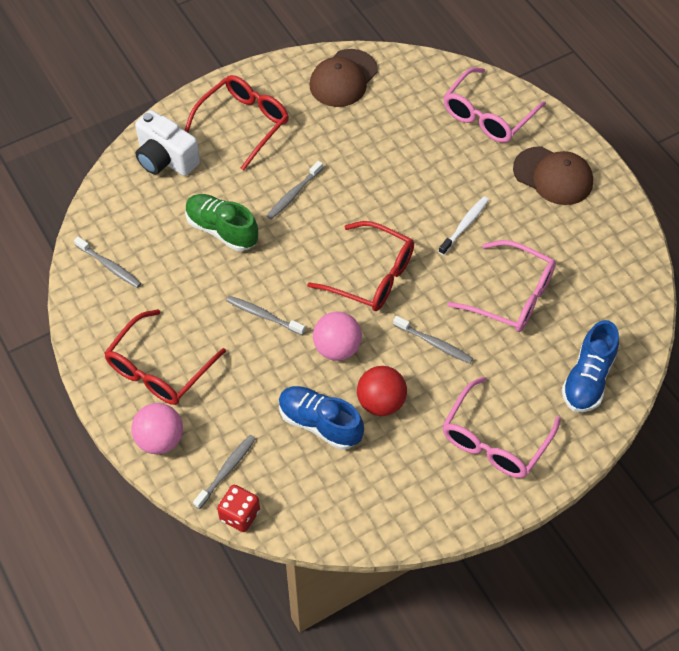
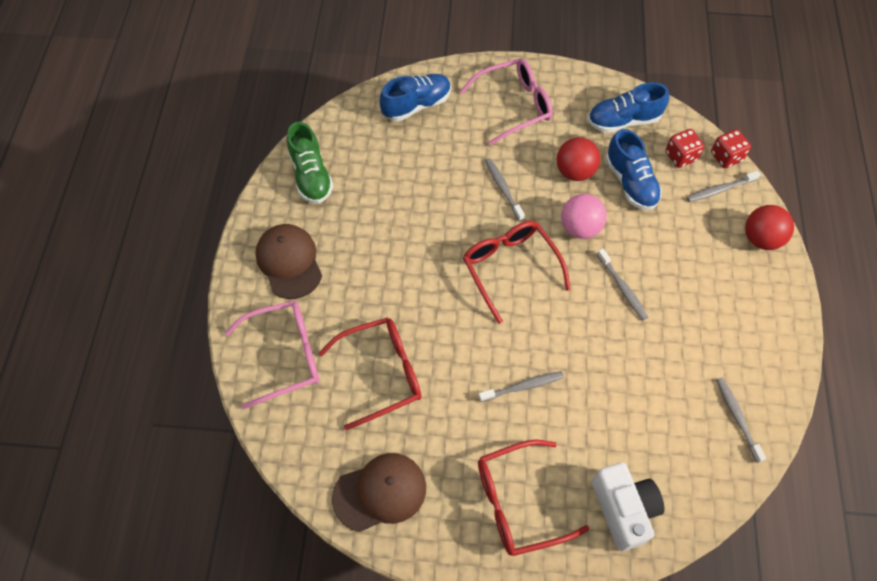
camera: 145 degrees left, 5 degrees up
(159, 369) = (735, 294): red glasses -> red glasses (381, 373)
(160, 440) = (761, 238): pink ball -> red ball
(222, 230) = (612, 390): green shoe -> green shoe (311, 175)
(287, 485) = (680, 156): none -> red dice
(372, 493) = (623, 120): none -> blue shoe
(464, 225) = (400, 265): white toothbrush -> none
(512, 296) = (415, 188): pink glasses -> none

